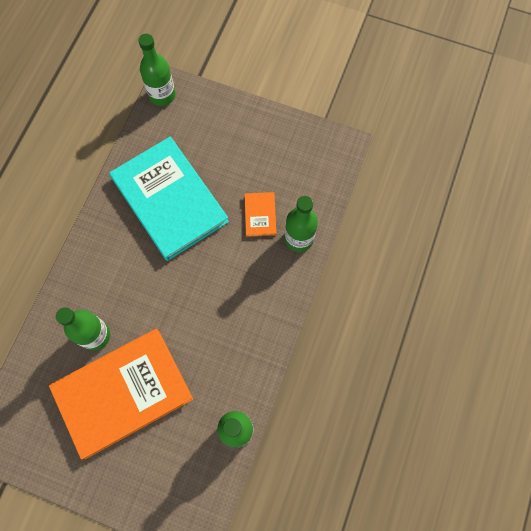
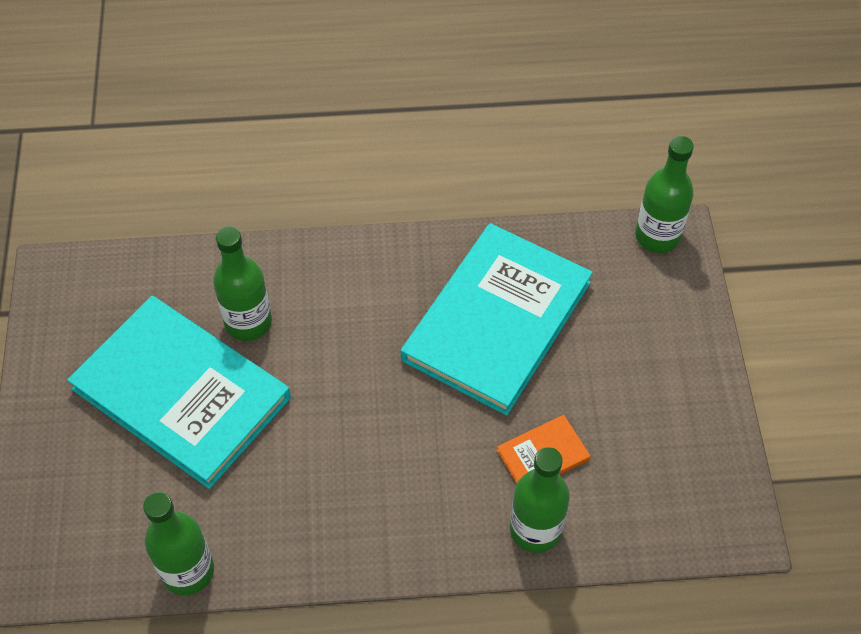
camera: 65 degrees right, 15 degrees down
(123, 392) = (182, 393): orange book -> turquoise book

